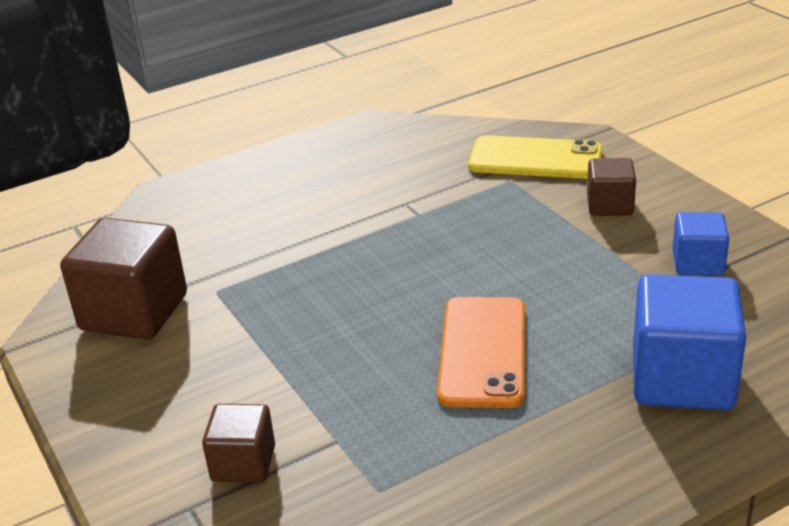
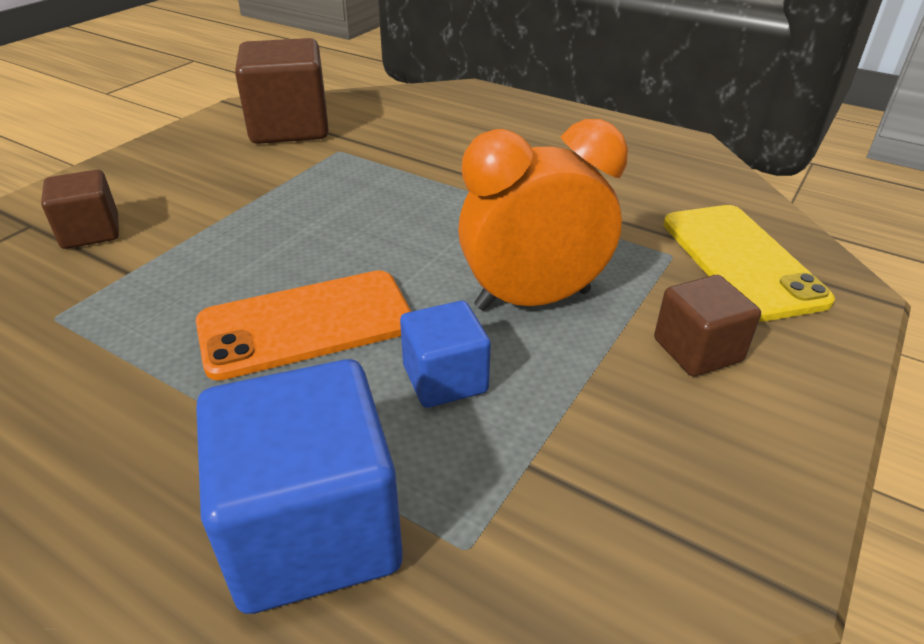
camera: 60 degrees right, 5 degrees up
(521, 248) = (533, 300): none -> orange clock
(698, 263) = (626, 481): blue cube -> blue cube (445, 379)

